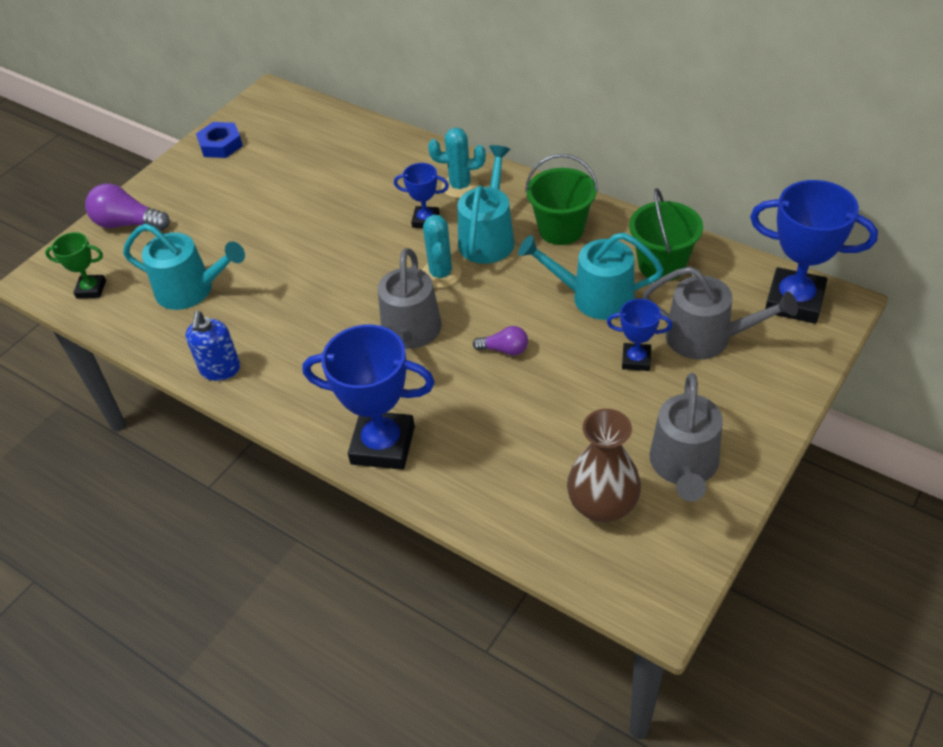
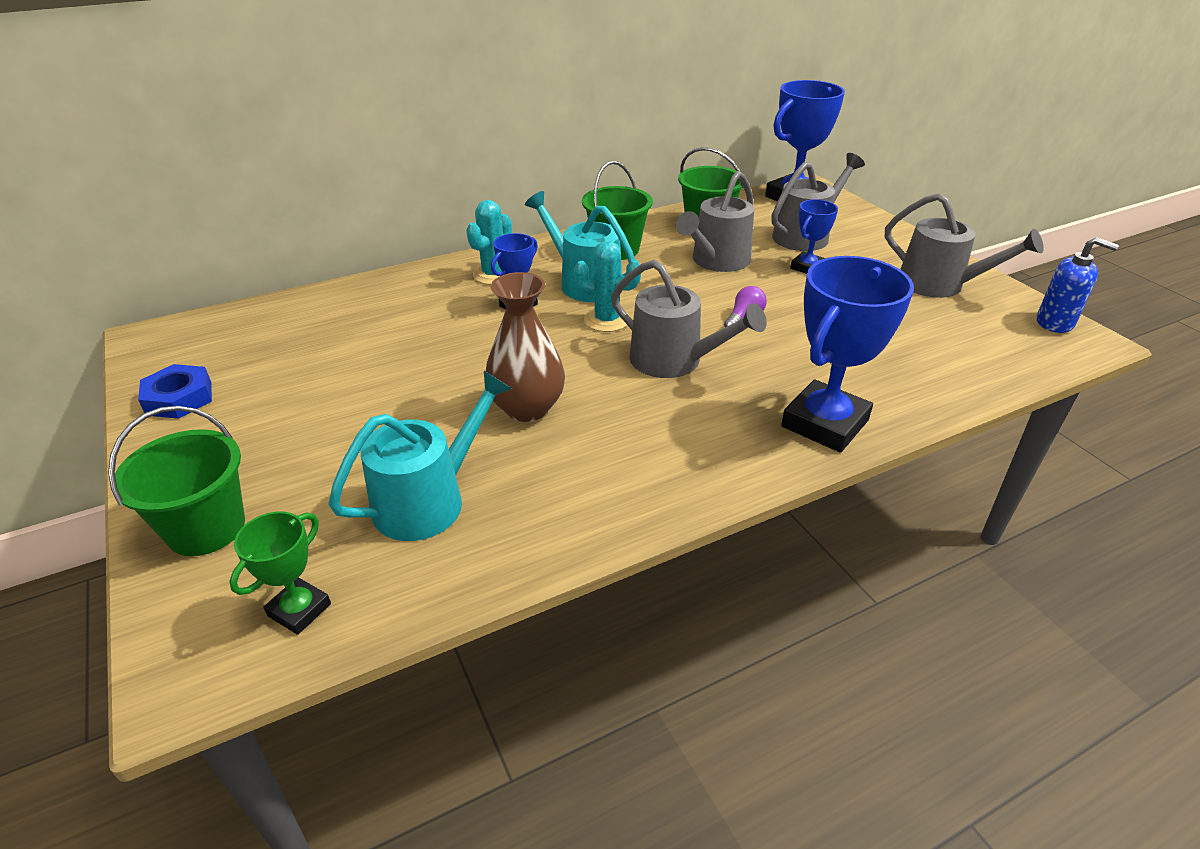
camera: 65 degrees left, 10 degrees down
(128, 224) = (206, 528): purple light bulb -> green bucket
(220, 369) = (607, 513): blue soap dispenser -> blue soap dispenser (1055, 323)
(594, 297) = (717, 261): turquoise watering can -> grey watering can
(602, 505) = (966, 330): brown vase -> brown vase (527, 408)

